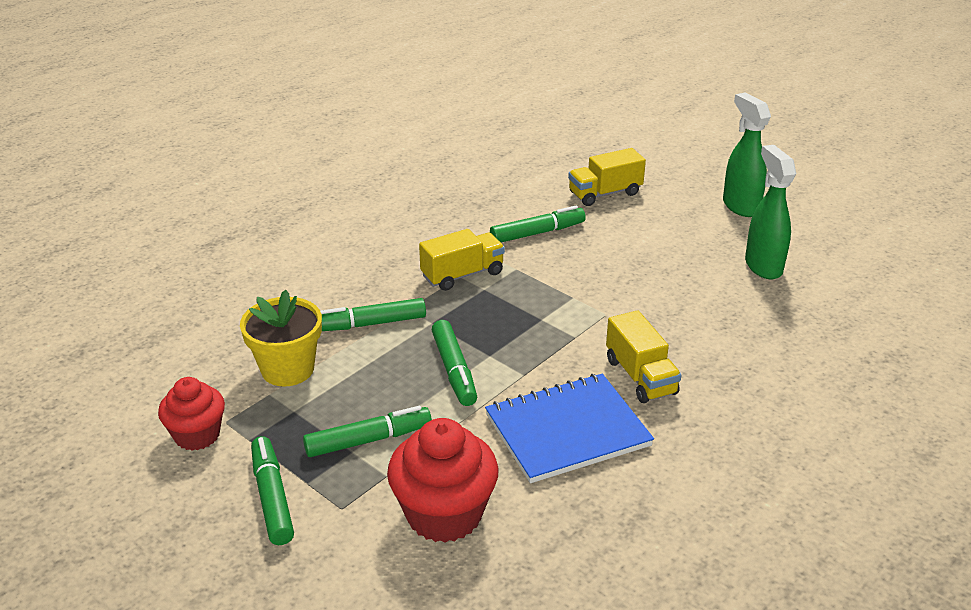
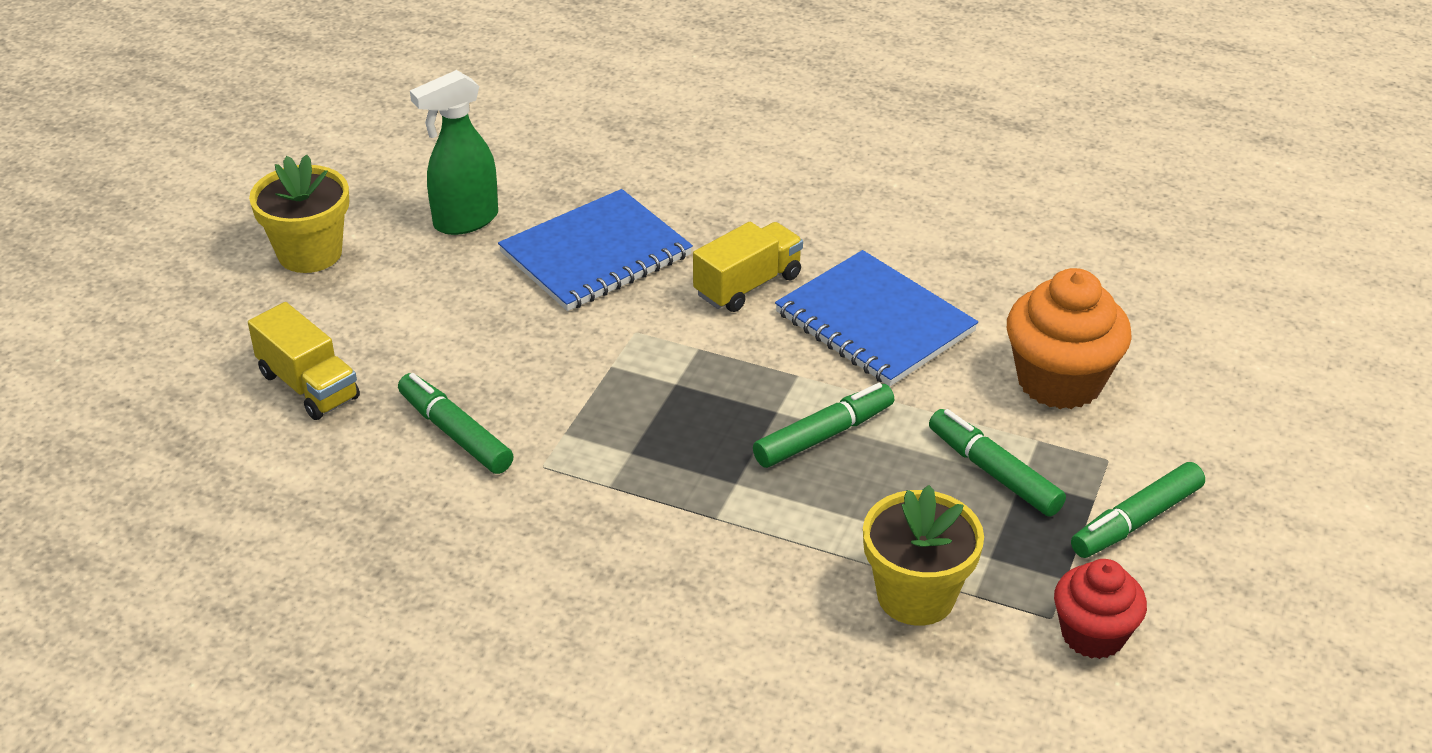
camera: 110 degrees left, 5 degrees up
(370, 324) = (771, 545): green marker -> none
(444, 514) = (1059, 381): red cupcake -> orange cupcake
(462, 275) = (603, 484): yellow truck -> none
(704, 314) = (596, 254): none -> blue notebook
(740, 206) = (310, 253): green spray bottle -> yellow flower pot

